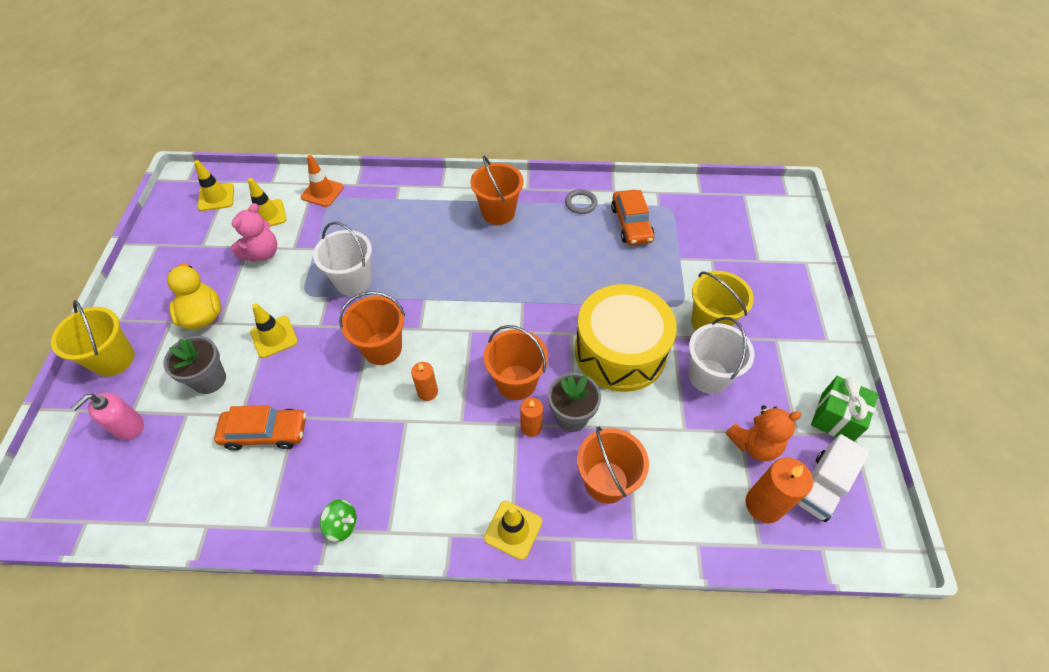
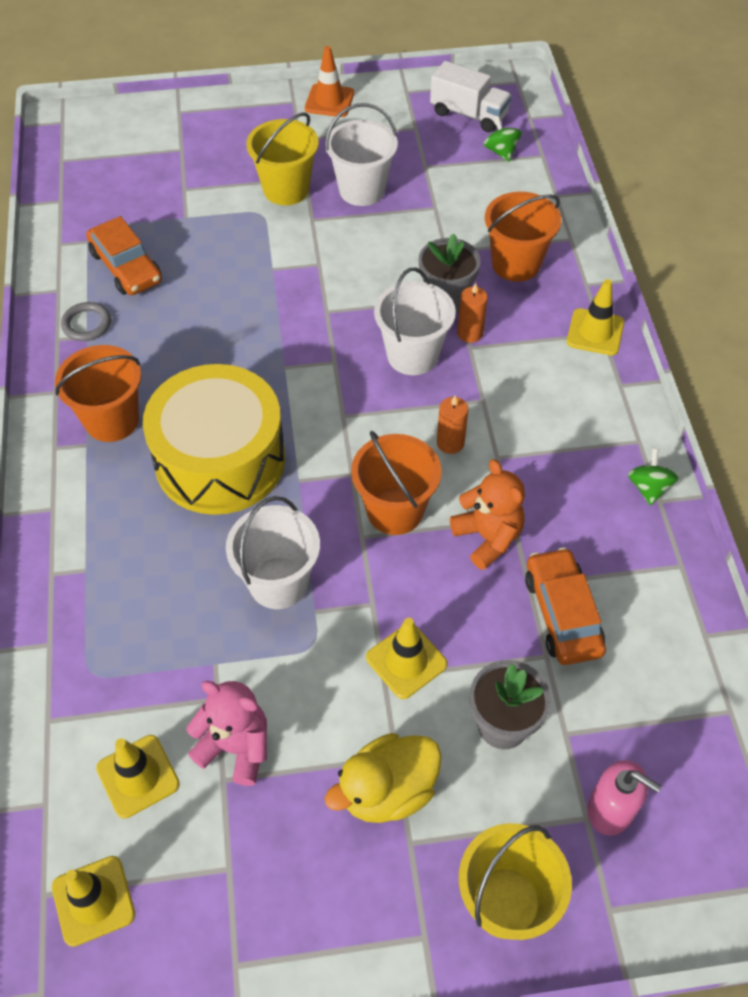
camera: 100 degrees left, 0 degrees up
(322, 192) = (72, 696): orange traffic cone -> orange traffic cone (329, 101)
(516, 382) = (412, 355): orange bucket -> white bucket
(620, 351) = (344, 264): yellow drum -> yellow drum (220, 459)
(631, 224) = (126, 267): orange car -> orange car turned 75 degrees clockwise
(754, 444) = (437, 157): orange teddy bear -> orange teddy bear (488, 537)
(764, 505) = (501, 152): orange candle -> green spinning top
(836, 418) = (390, 101): green gift -> none

